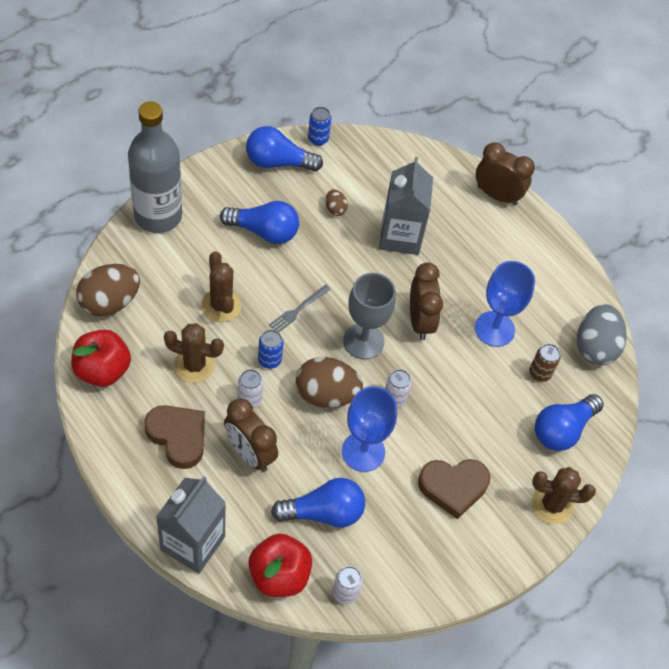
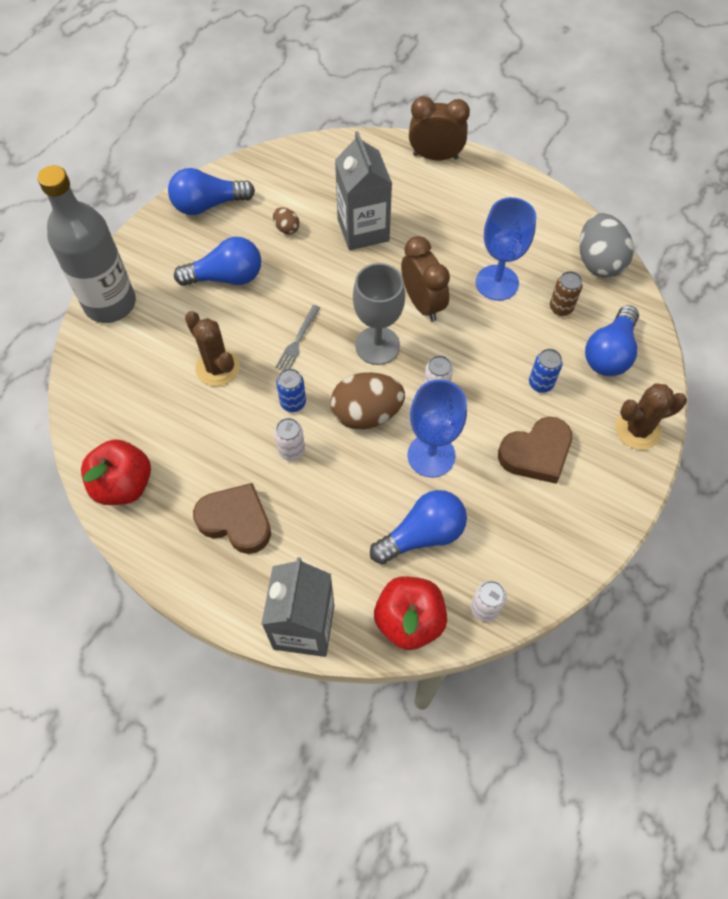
camera: 15 degrees left, 5 degrees up
(110, 302) = (99, 411): brown egg -> none
(194, 365) = (218, 439): brown cactus -> none
(250, 453) = (318, 506): brown clock -> none
(318, 139) = (237, 168): blue can -> blue can (540, 383)

